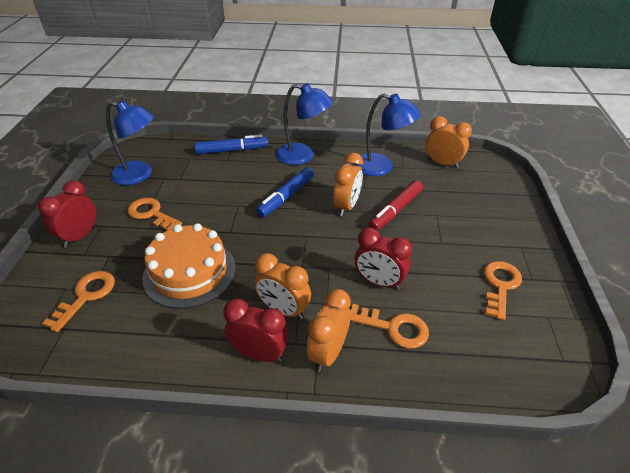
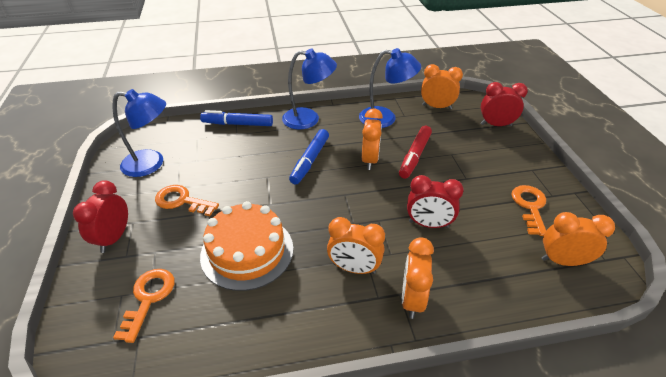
camera: 15 degrees left, 0 degrees up
(232, 150) = (237, 124): blue marker -> blue marker turned 150 degrees counterclockwise
(259, 354) = (349, 315): red clock -> red clock (496, 125)
(393, 328) = (459, 263): orange key -> none
(511, 351) = (562, 261): none -> orange clock

